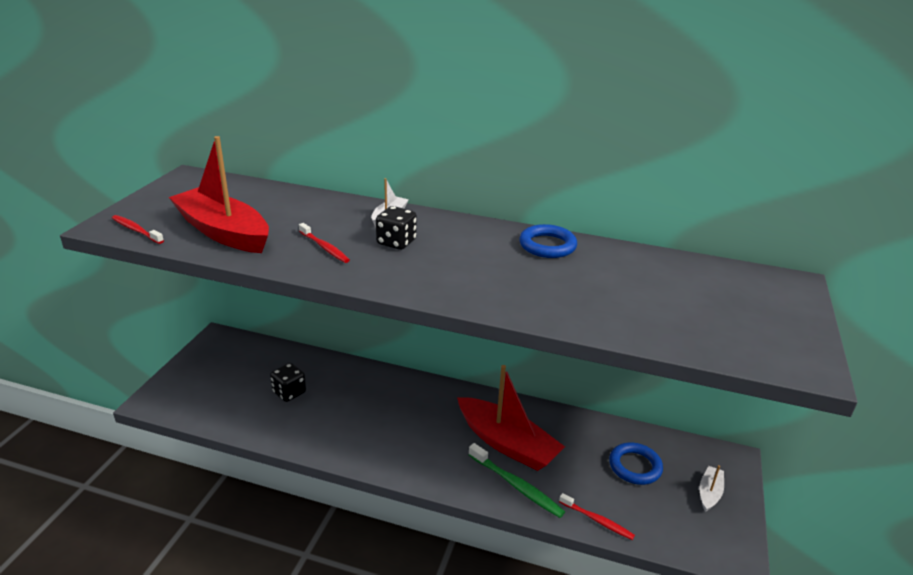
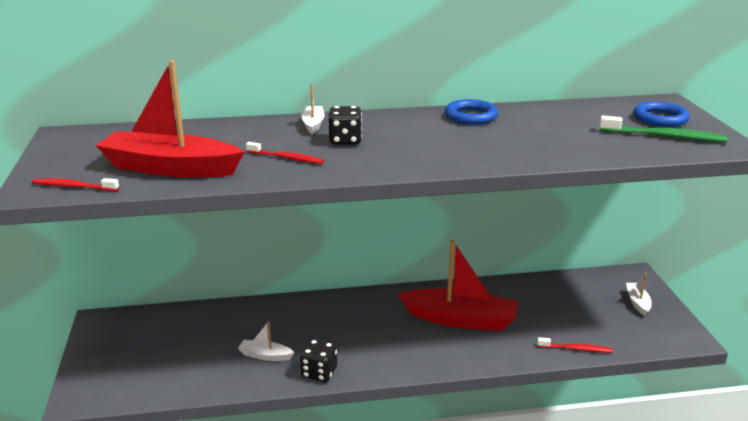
camera: 25 degrees left, 5 degrees down
(289, 392) = (224, 344): black dice -> black dice (319, 373)
(311, 416) = (265, 355): none -> white boat
(516, 486) = (494, 347): green toothbrush -> green toothbrush (665, 136)
(635, 466) = (571, 303): blue ring -> blue ring (660, 118)

